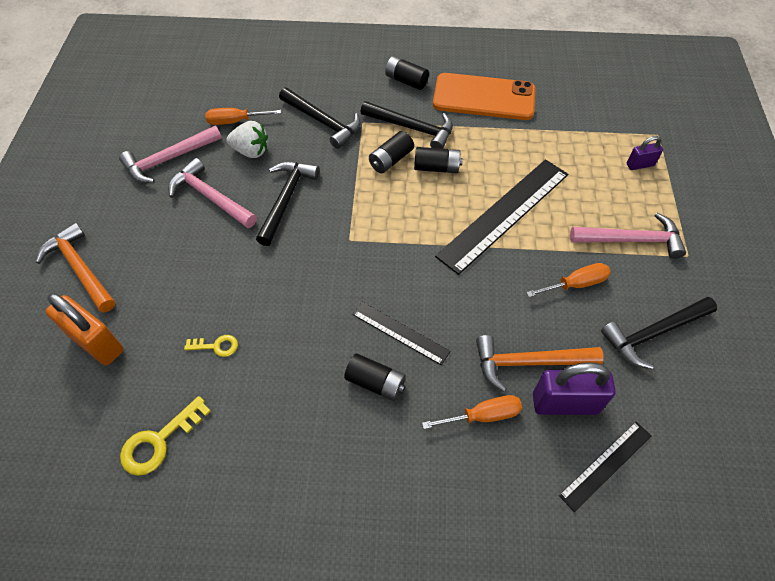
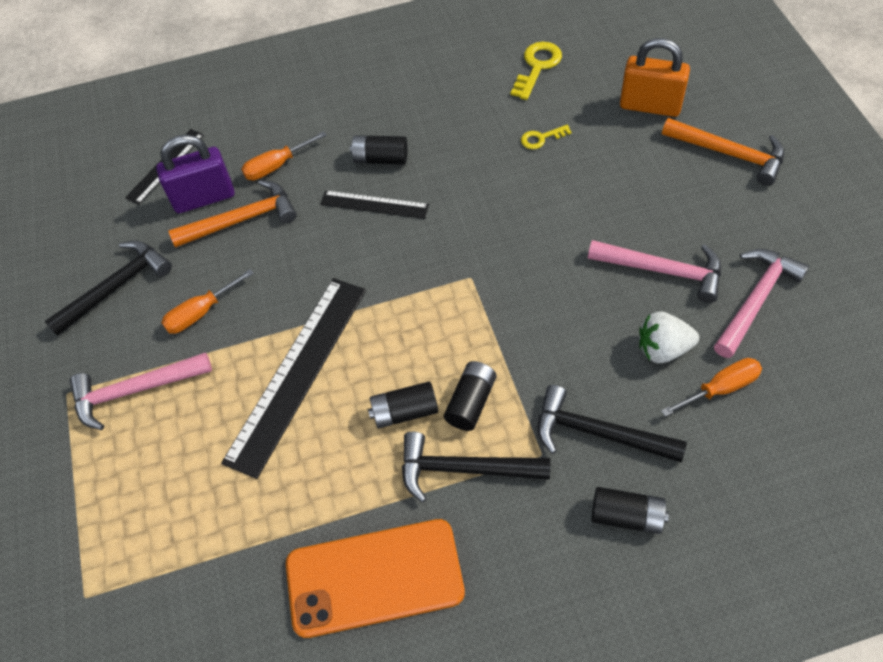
camera: 165 degrees right, 0 degrees up
(286, 199) = (572, 299): black hammer -> none
(406, 81) = (514, 568): black battery -> black battery (626, 516)
(640, 165) = (117, 521): purple padlock -> none

